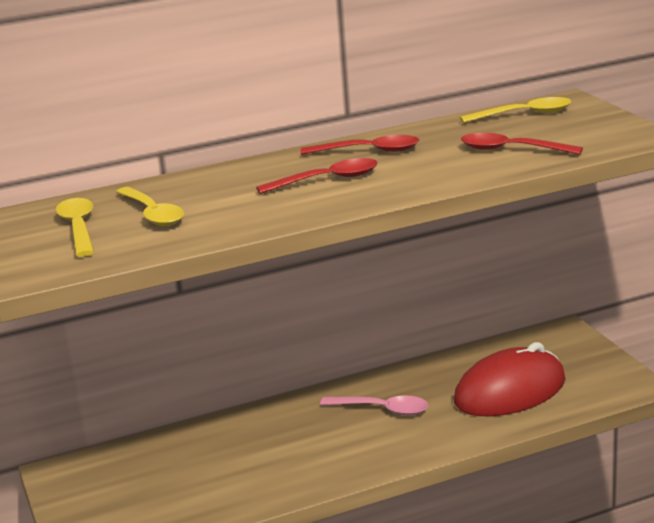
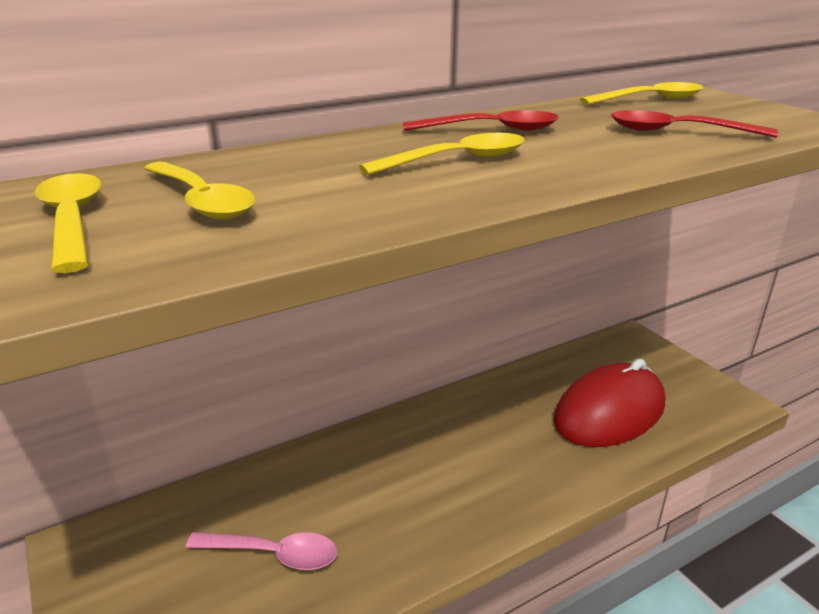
camera: 10 degrees left, 5 degrees up
(327, 180) = (457, 160): red spoon -> yellow spoon
(382, 409) = (477, 439): pink spoon -> pink spoon (273, 554)

